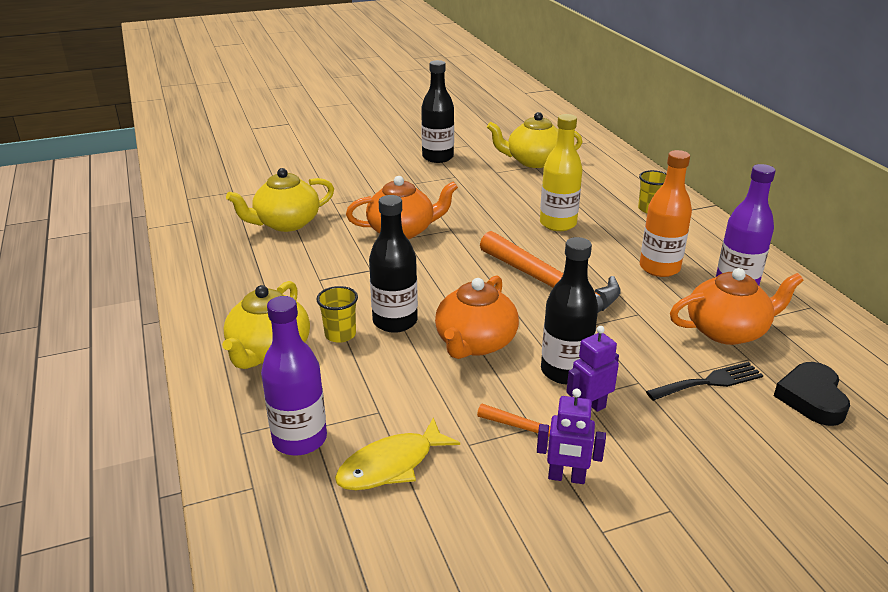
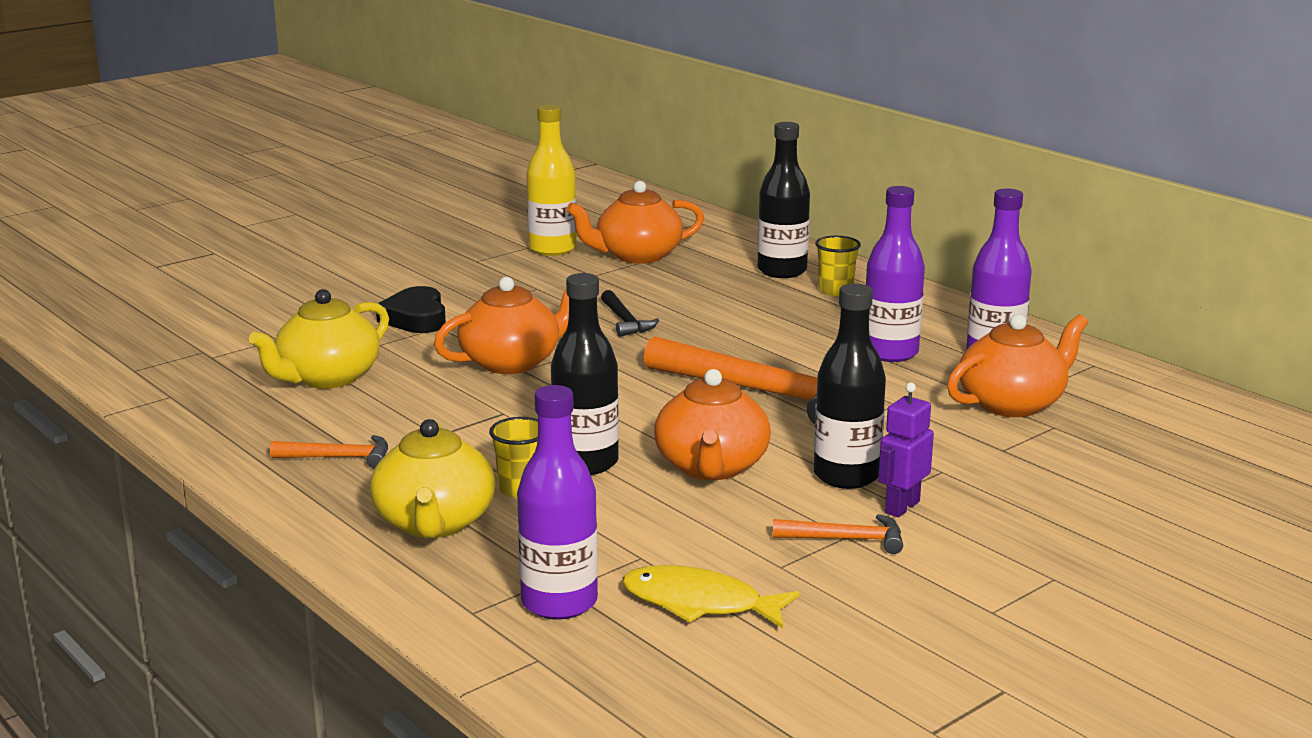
camera: 20 degrees left, 10 degrees down
(250, 285) = (339, 457): none -> orange hammer
(391, 465) = (699, 603): yellow fish -> yellow fish turned 75 degrees clockwise
(437, 157) = (492, 268): black bottle -> black bottle (782, 271)
(494, 211) = (625, 321): none -> black hammer
(533, 161) = (637, 256): yellow teapot -> orange teapot
(558, 224) = (725, 324): yellow bottle -> yellow bottle (552, 249)
(566, 477) = (919, 573): purple robot -> none
(659, 268) = (890, 353): orange bottle -> purple bottle
(709, 382) = (1022, 456): black fork -> none
(811, 398) = (1144, 451): black heart -> black heart (416, 318)

